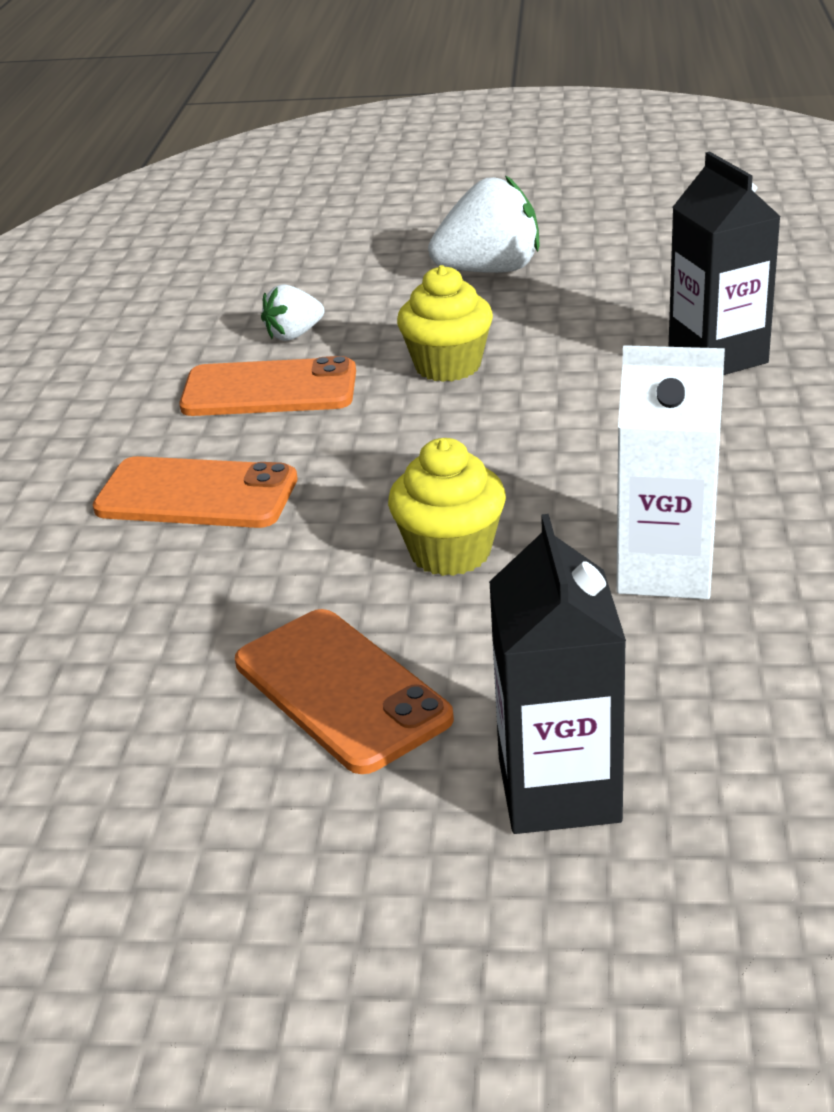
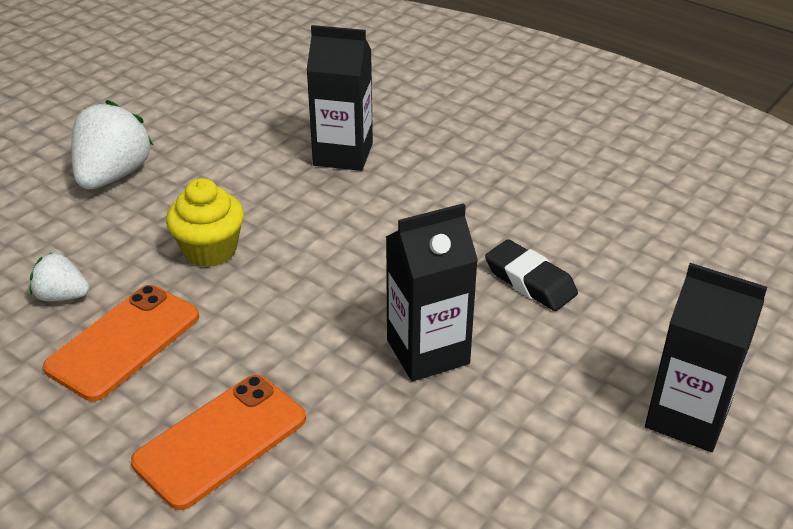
camera: 60 degrees left, 5 degrees up
(294, 335) = (62, 296): white strawberry -> white strawberry turned 105 degrees clockwise
(341, 690) = (525, 465): orange phone -> none
(450, 552) = (428, 352): yellow cupcake -> black carton
(665, 570) = (530, 281): white carton -> black eraser

